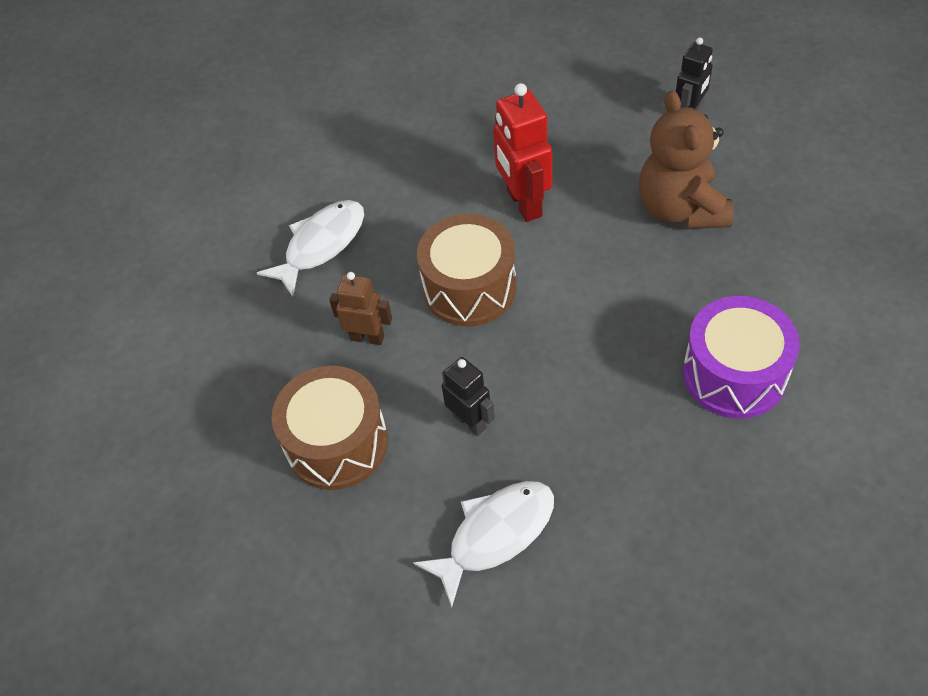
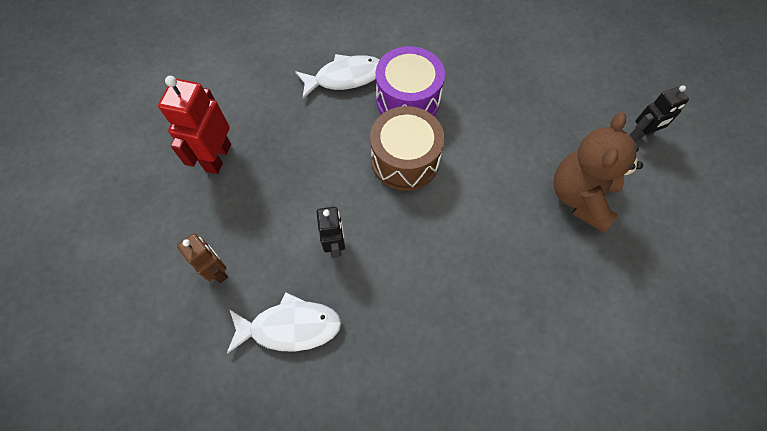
camera: 30 degrees right, 10 degrees up
(337, 443) = (254, 204): brown drum -> none
(367, 337) = (323, 151): brown robot -> brown robot (217, 270)
(523, 204) = (481, 127): red robot -> red robot (217, 157)
(734, 374) = (521, 334): purple drum -> purple drum (408, 100)

